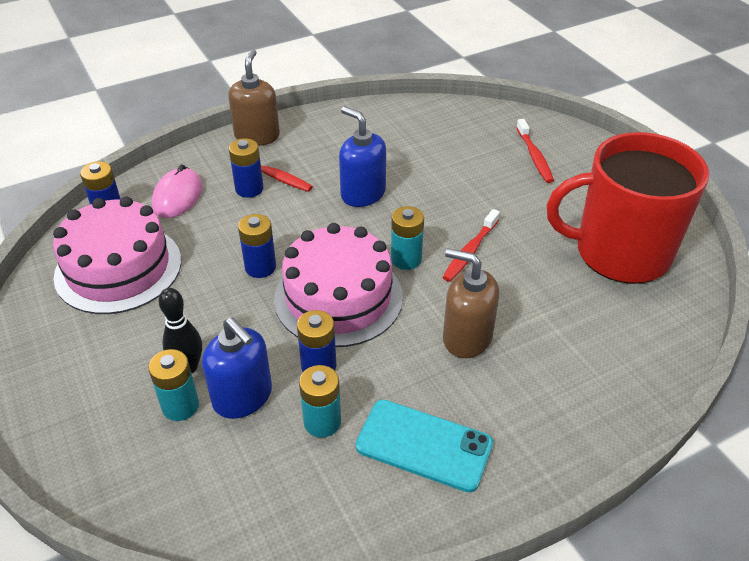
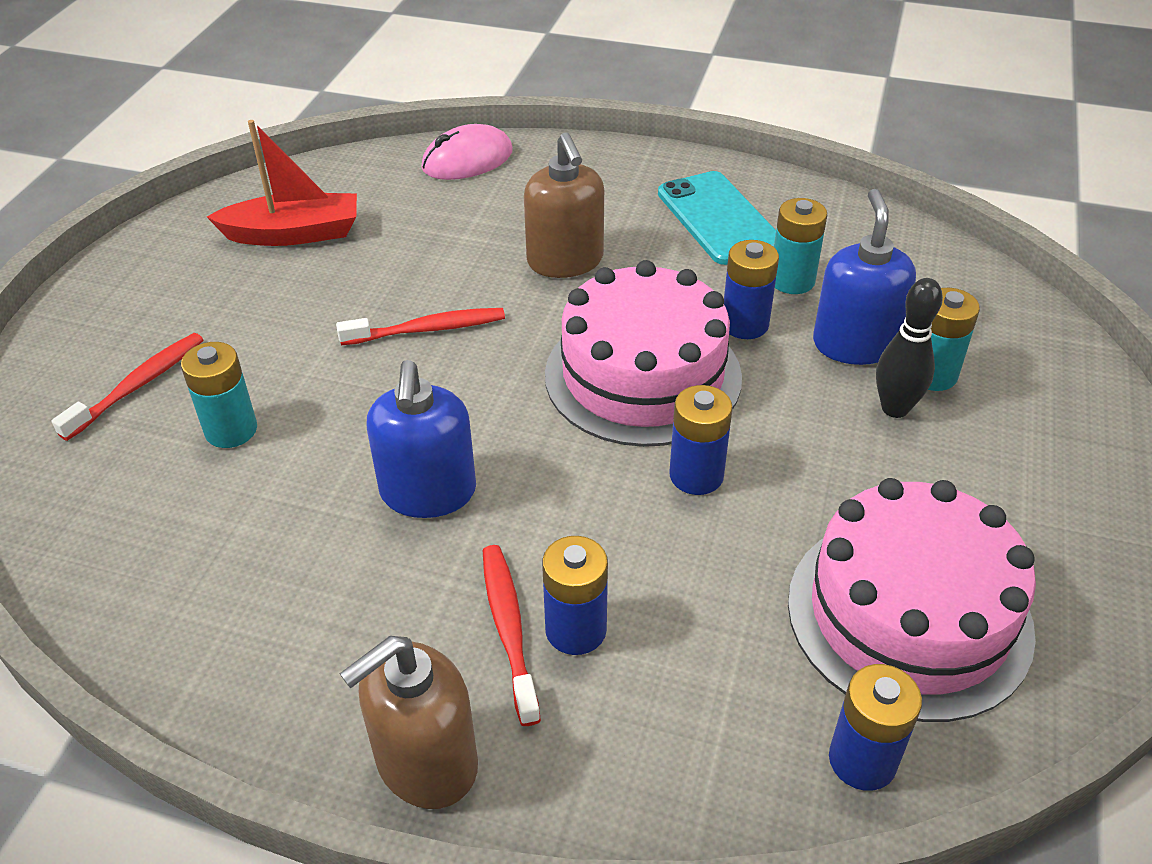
camera: 135 degrees left, 0 degrees up
(177, 196) = (709, 707): pink mouse -> pink mouse (467, 160)
(406, 259) = (508, 367): turquoise battery -> turquoise battery (231, 430)
(620, 253) = (294, 234): red mug -> red boat

